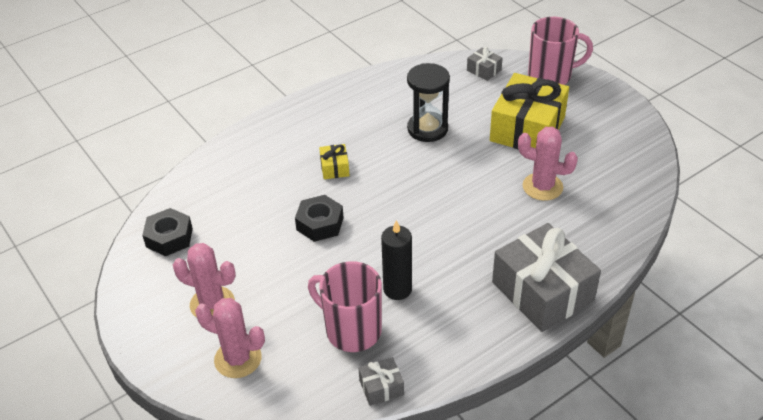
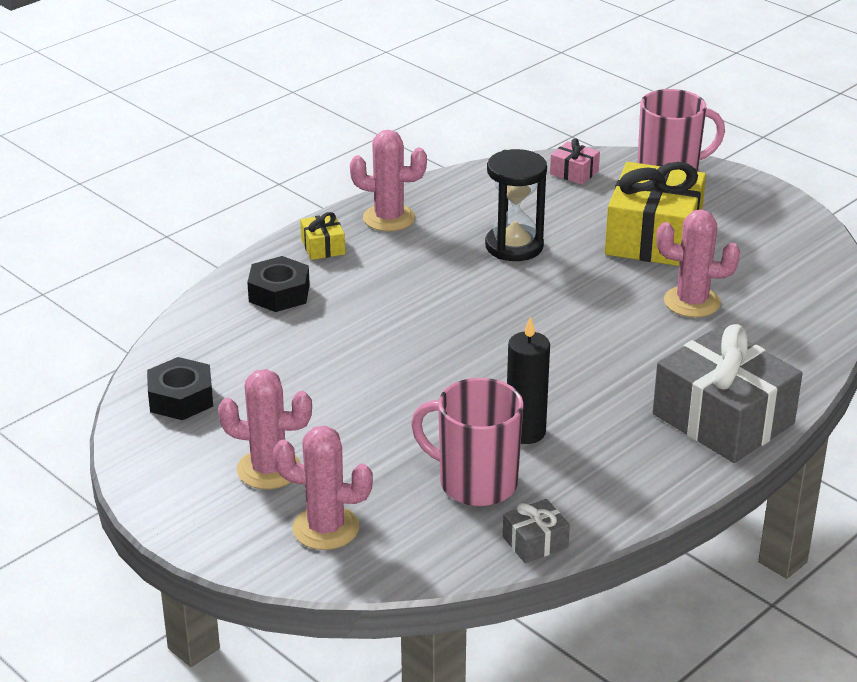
camera: 10 degrees left, 10 degrees down
(320, 224) = (394, 366): black nut -> black nut (279, 293)
(334, 168) = (395, 300): yellow gift -> yellow gift (323, 247)
(347, 99) = (389, 218): none -> pink cactus
(484, 70) = (574, 172): grey gift -> pink gift

